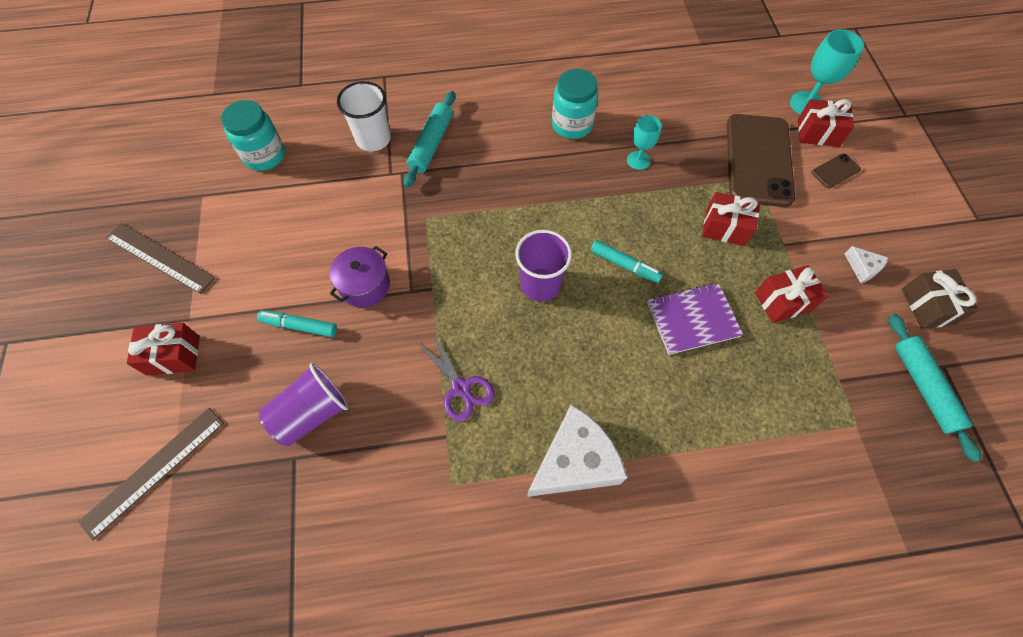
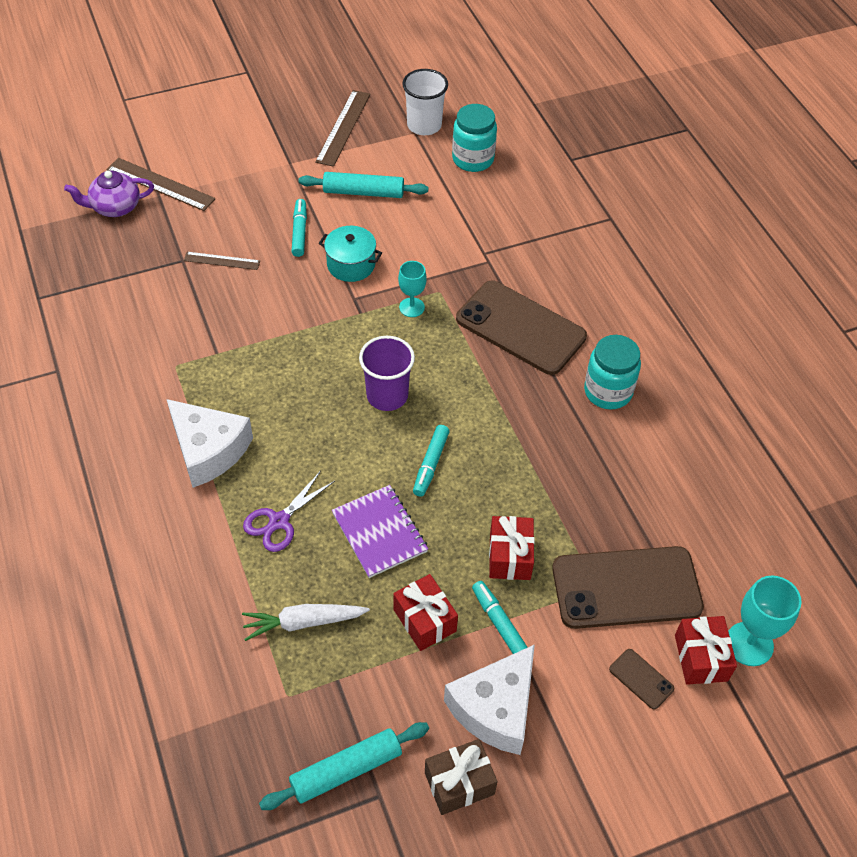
camera: 75 degrees right, 10 degrees down
(169, 534) = (115, 207): none -> purple teapot
(173, 355) = (255, 164): red gift -> none
(311, 413) = (222, 261): purple cup -> brown ruler
(365, 285) = (351, 265): purple pot -> turquoise pot
(373, 139) = (522, 230): white cup -> white cup (424, 125)
(431, 144) = (533, 276): turquoise rolling pin -> turquoise rolling pin (363, 192)
(461, 388) = (264, 354): purple scissors -> purple scissors (279, 521)
(488, 166) = (520, 328): none -> brown phone
(638, 160) = (579, 461): turquoise goblet -> turquoise goblet (411, 307)
(783, 399) = (303, 622): none -> white carrot
(787, 249) = (499, 623): none -> turquoise marker
(862, 268) = (495, 708): white cheese -> white cheese, size x2.26

